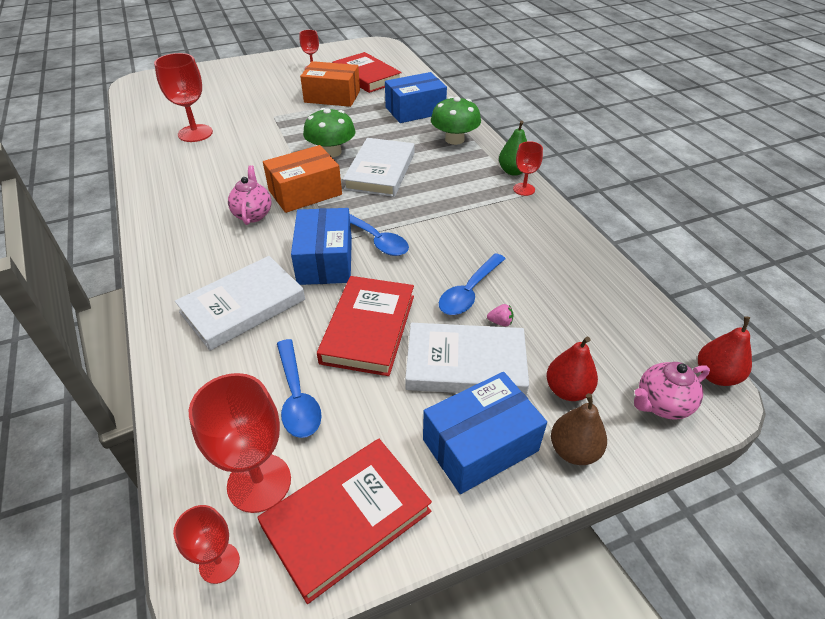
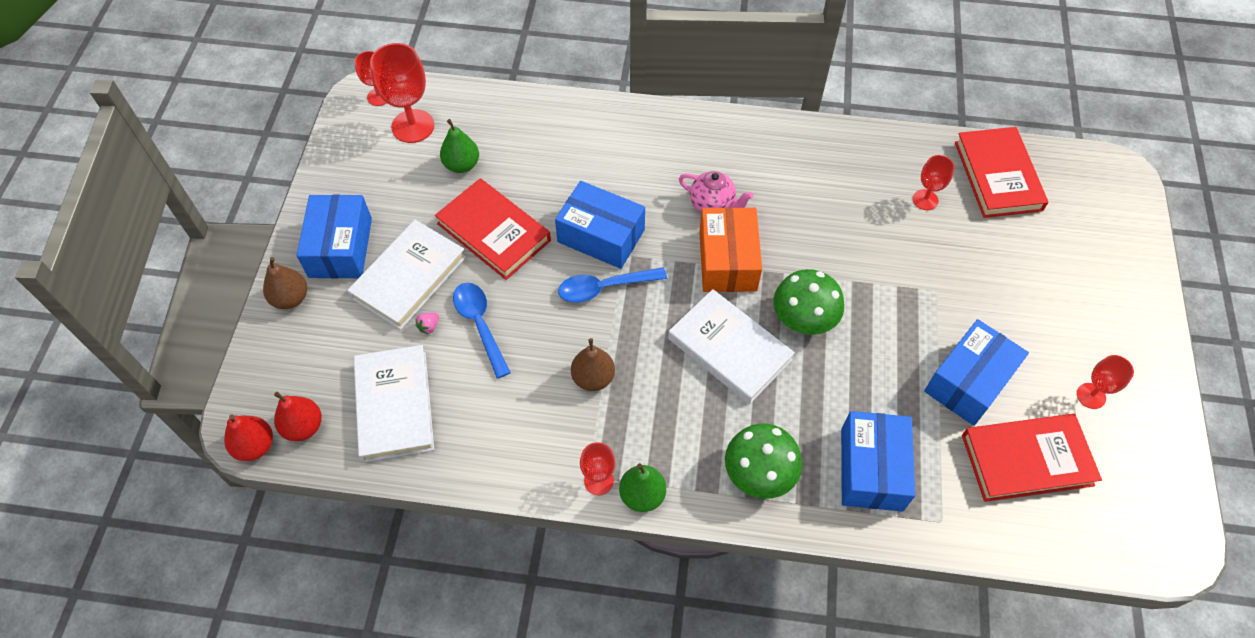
camera: 120 degrees right, 15 degrees up
(195, 133) = (925, 200): red goblet -> red goblet, size x0.57
(243, 306) = (581, 161): white book -> white book (394, 406)
(297, 397) = (462, 165): blue spoon -> green pear
(332, 96) = (969, 382): orange box -> blue box
(346, 518) = (355, 158): red book -> red book (998, 176)
(456, 217) = (593, 378): none -> brown pear
(567, 390) = (333, 329): red pear -> red pear (303, 427)
(661, 405) = (270, 382): pink teapot -> none

